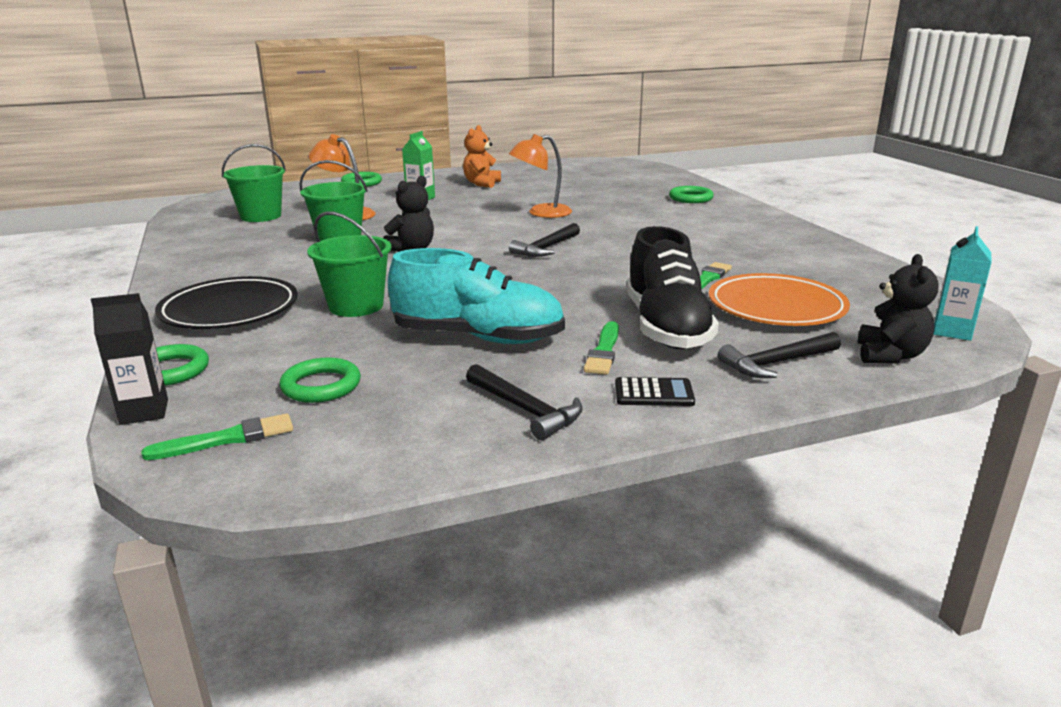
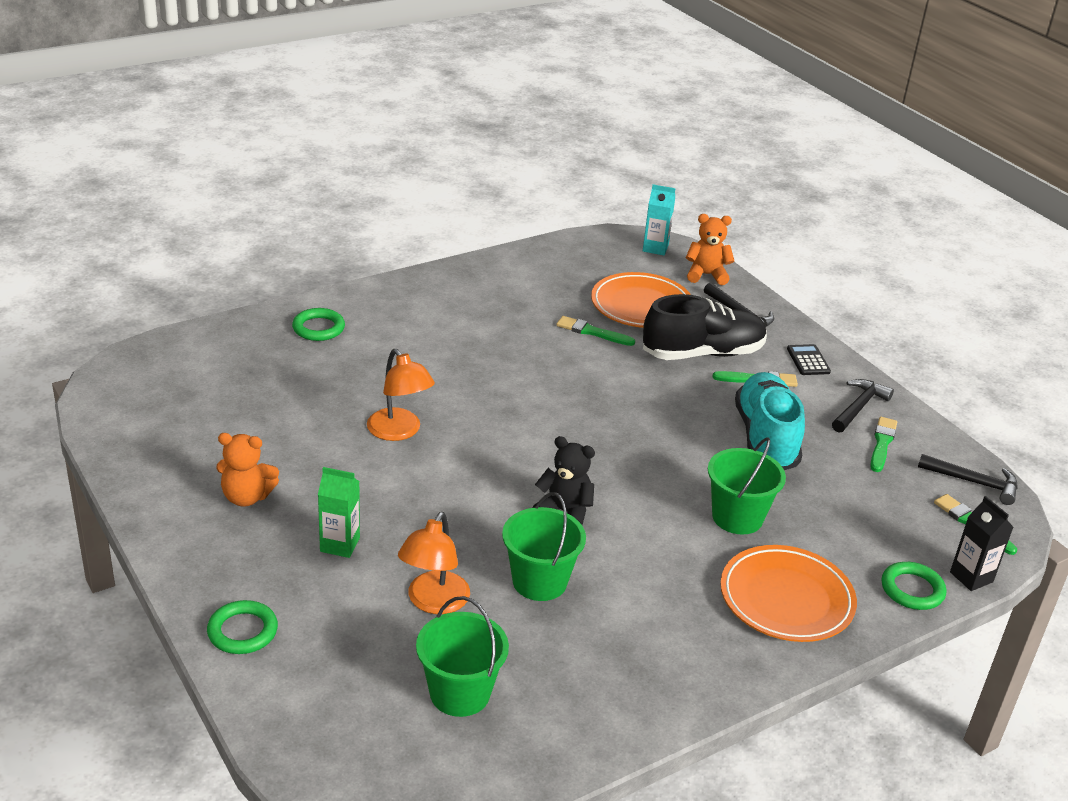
camera: 105 degrees left, 10 degrees up
(230, 310) = (786, 599): black plate -> orange plate
(321, 386) = (884, 500): green ring -> none
(434, 410) = (882, 443): none -> green brush
(546, 248) = (533, 419): black hammer -> black hammer (973, 482)
(890, 355) = (706, 275): black teddy bear -> orange teddy bear

